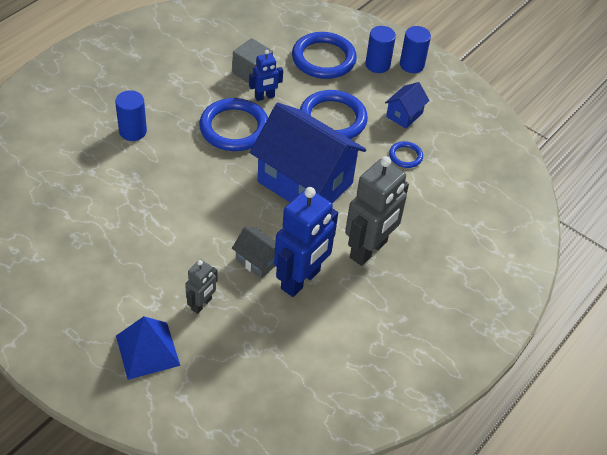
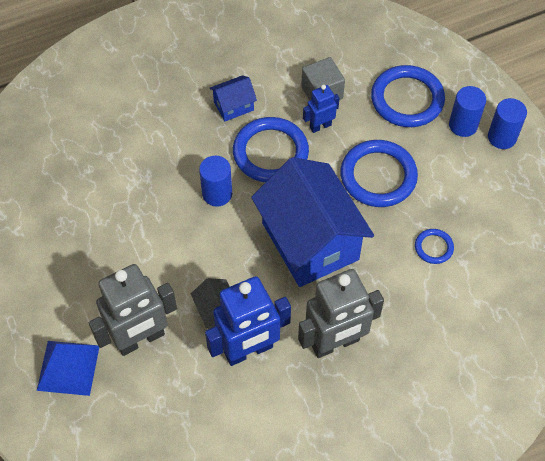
camera: 30 degrees right, 10 degrees up
(133, 131) = (169, 123): blue cylinder -> blue cylinder (217, 194)
(201, 304) = (140, 339): grey robot -> grey robot, size x1.96
(264, 97) = (320, 126): blue robot -> blue robot turned 150 degrees clockwise
(404, 115) = (459, 197): blue house -> blue house (233, 106)

